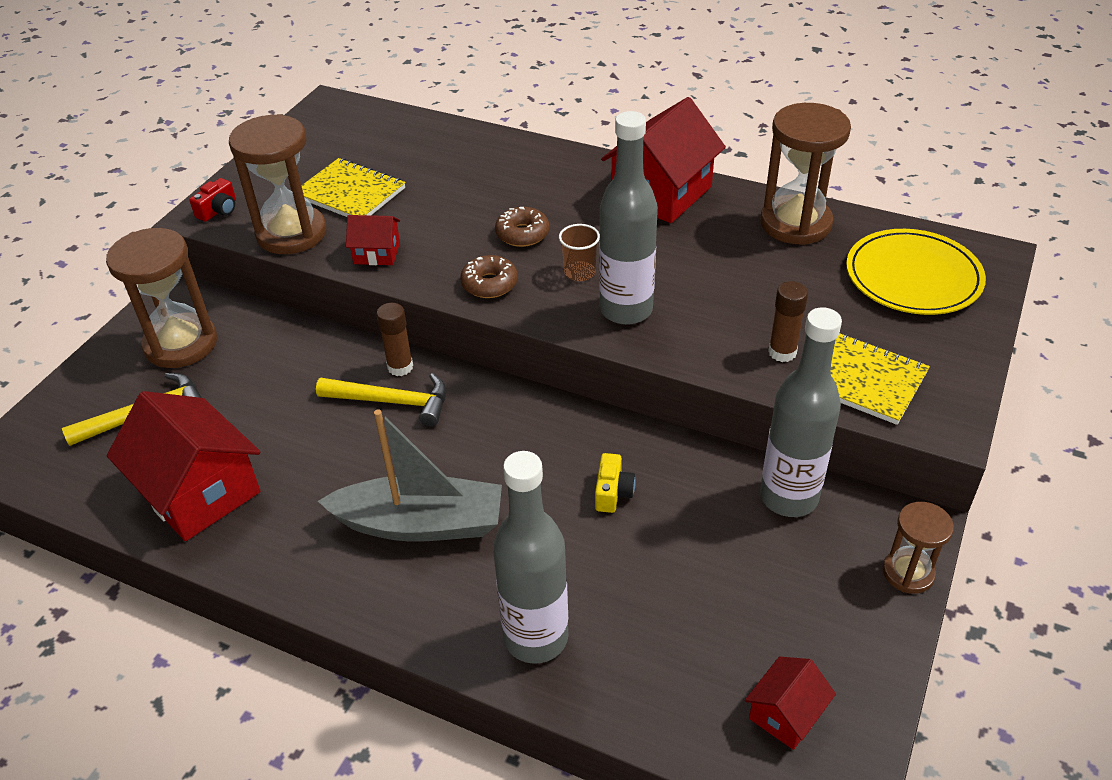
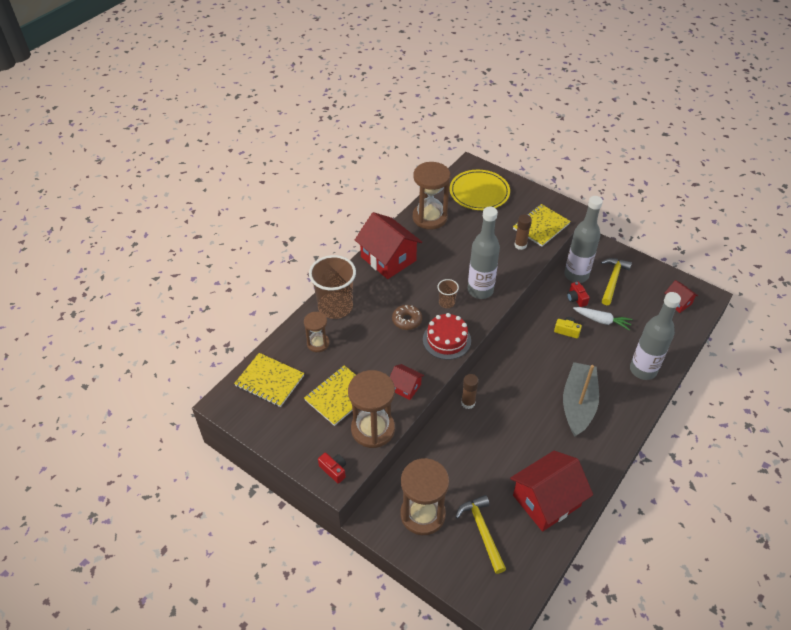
camera: 80 degrees left, 5 degrees up
(370, 130) = (269, 381): none -> yellow notebook
(377, 253) = (405, 387): red house -> red house turned 75 degrees counterclockwise
(392, 401) = (494, 408): yellow hammer -> yellow hammer (612, 280)
(489, 284) = (446, 340): brown donut -> red cake
(530, 159) = (335, 306): none -> brown cup
(663, 553) = (602, 321): none -> white carrot
(714, 502) = (576, 299): none -> red camera
(908, 573) = (617, 252): brown hourglass -> brown hourglass (318, 343)

